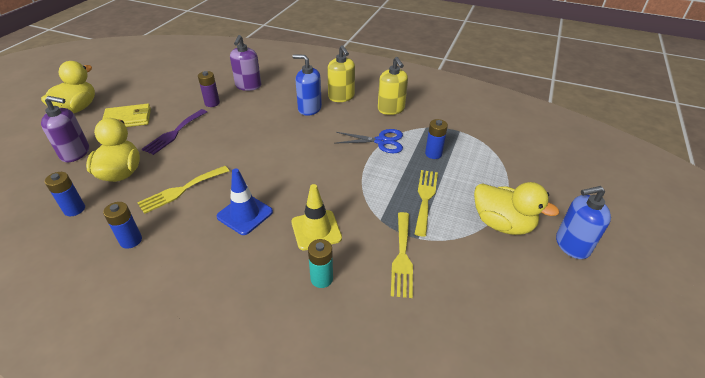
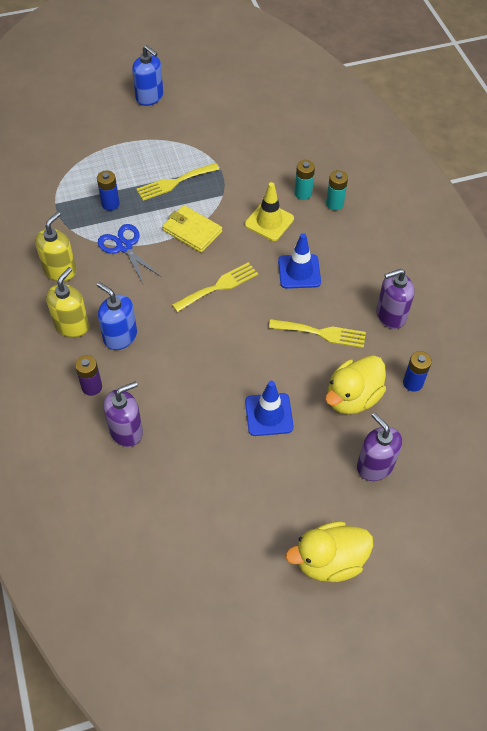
camera: 130 degrees left, 15 degrees up
(128, 119) = (292, 483): yellow wallet -> yellow wallet (192, 231)
(131, 240) = (390, 315): blue battery -> purple soap dispenser
(174, 133) = (269, 414): purple fork -> blue traffic cone
(212, 103) = (191, 433): purple battery -> purple battery (92, 387)
(280, 295) = (334, 204): none -> turquoise battery
(309, 108) = (120, 336): blue soap dispenser -> blue soap dispenser turned 150 degrees clockwise
(402, 257) = (245, 167): yellow fork -> yellow fork (219, 286)
(502, 224) = (161, 133): yellow duck -> none

